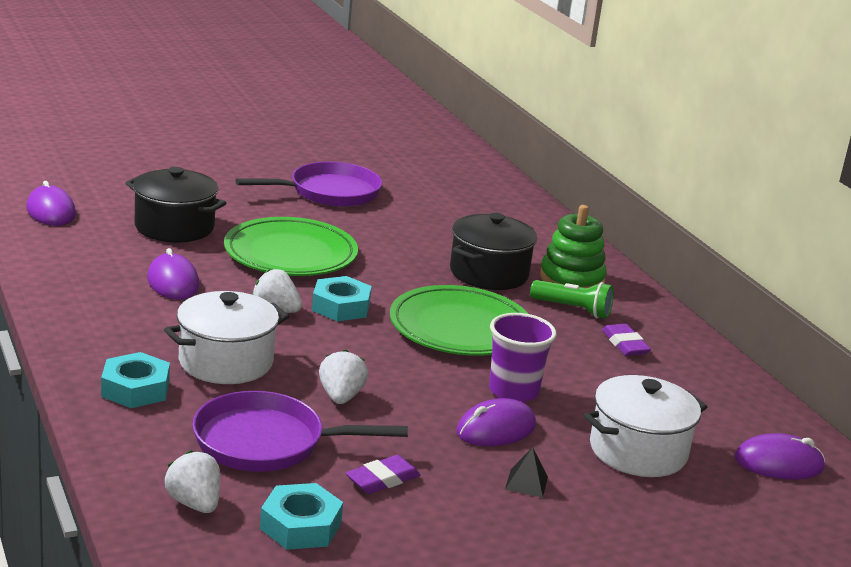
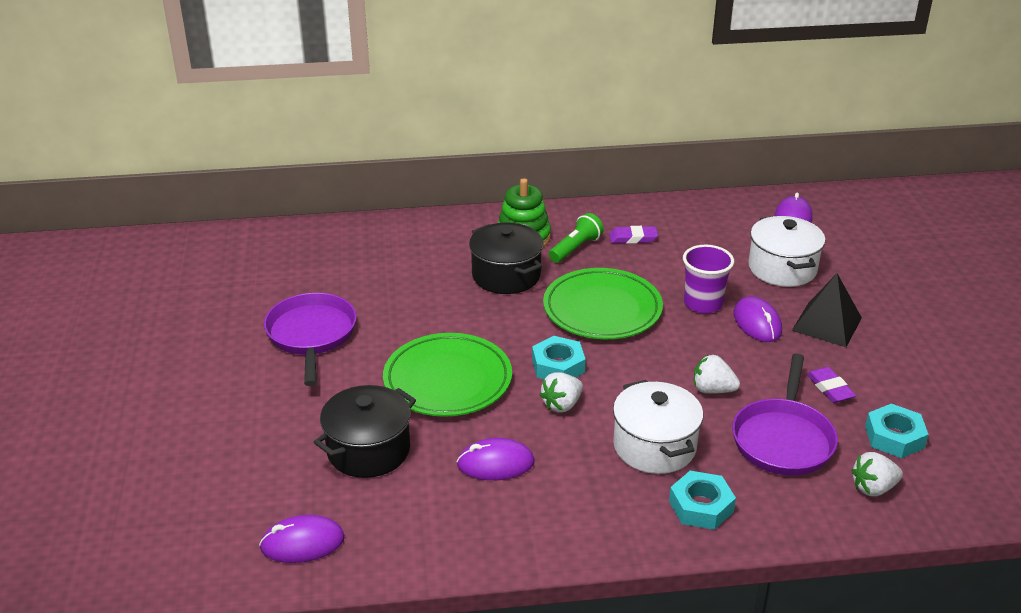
camera: 70 degrees left, 10 degrees up
(526, 483) = (827, 324): black pyramid -> black pyramid, size x2.06

